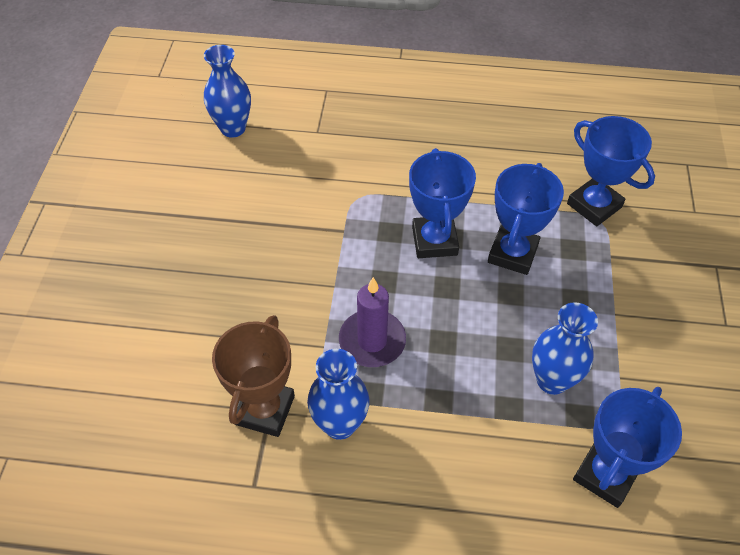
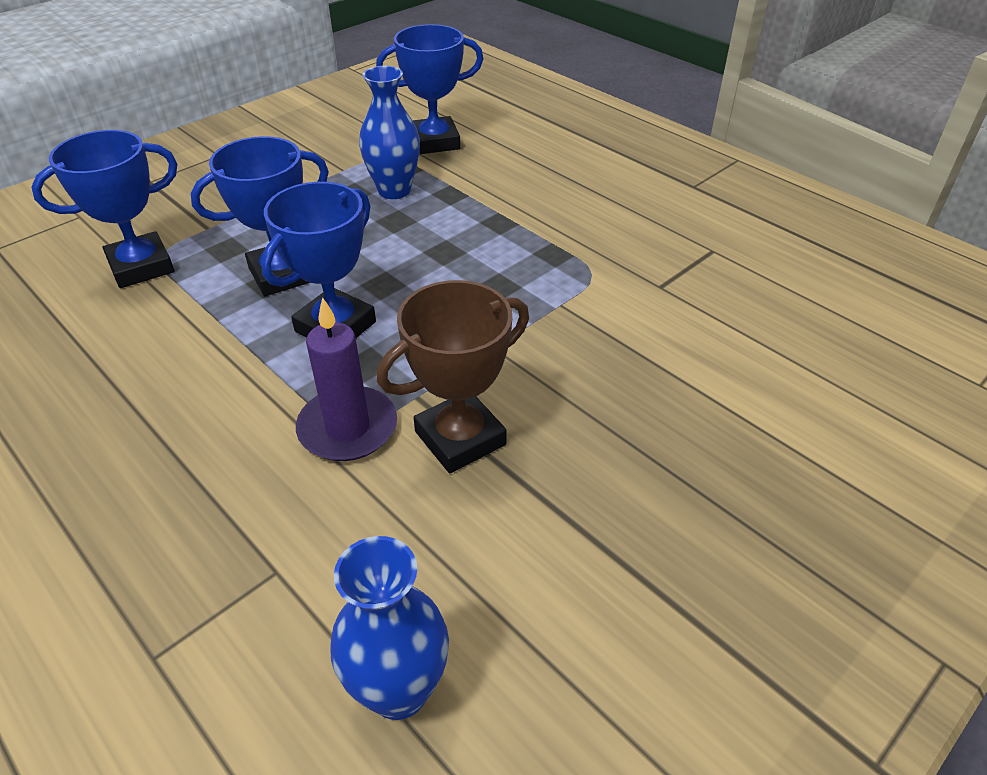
camera: 140 degrees left, 10 degrees down
(265, 410) = (664, 288): brown trophy -> brown trophy (460, 438)
(340, 424) = (601, 248): blue vase -> none
(372, 341) = (508, 284): purple candle -> purple candle (348, 428)
(594, 205) = (141, 267): blue trophy -> blue trophy turned 60 degrees clockwise

